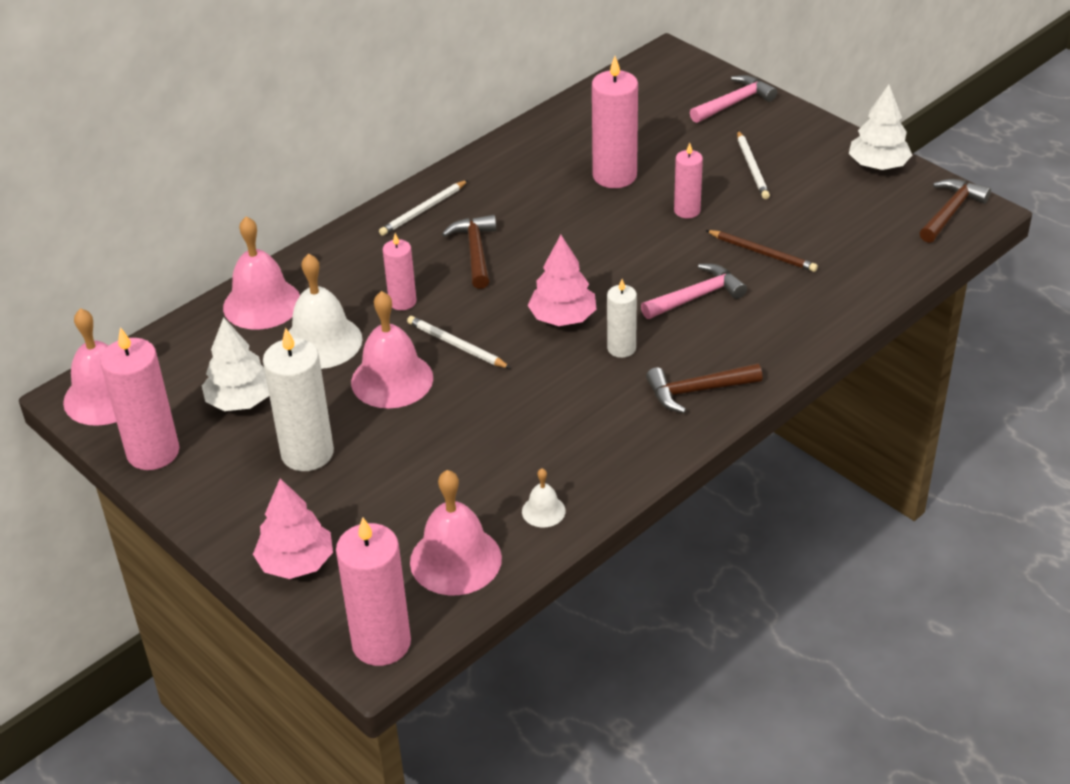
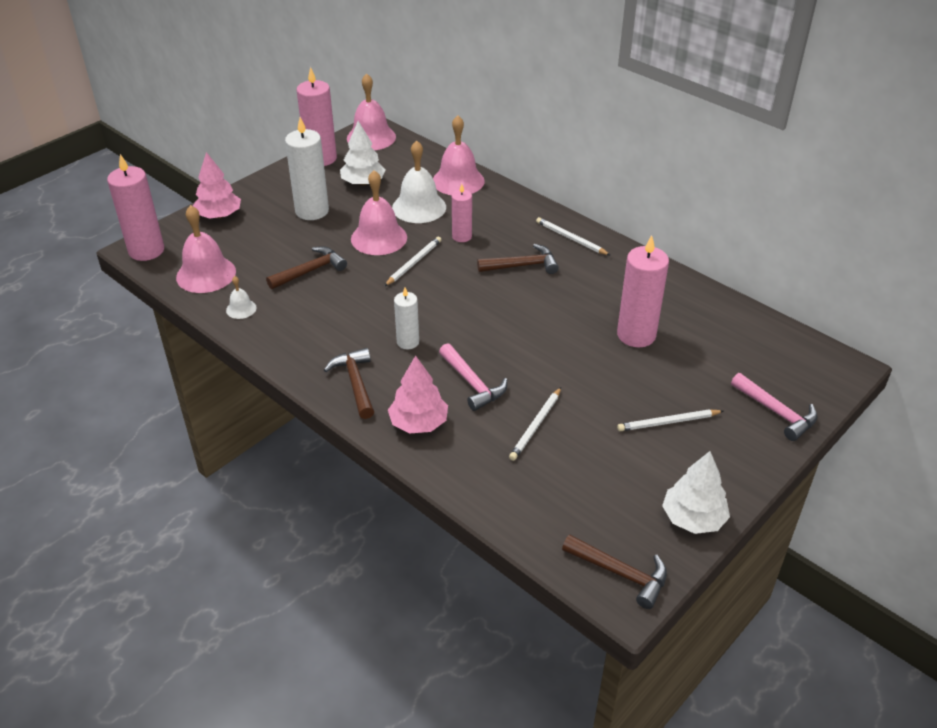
camera: 85 degrees right, 0 degrees up
(462, 445) = (310, 271): none -> brown hammer
(562, 318) = (444, 311): pink tree -> pink tree (418, 423)
(687, 211) = (592, 378): pink candle -> none
(762, 253) = (536, 426): brown pencil -> white pencil

